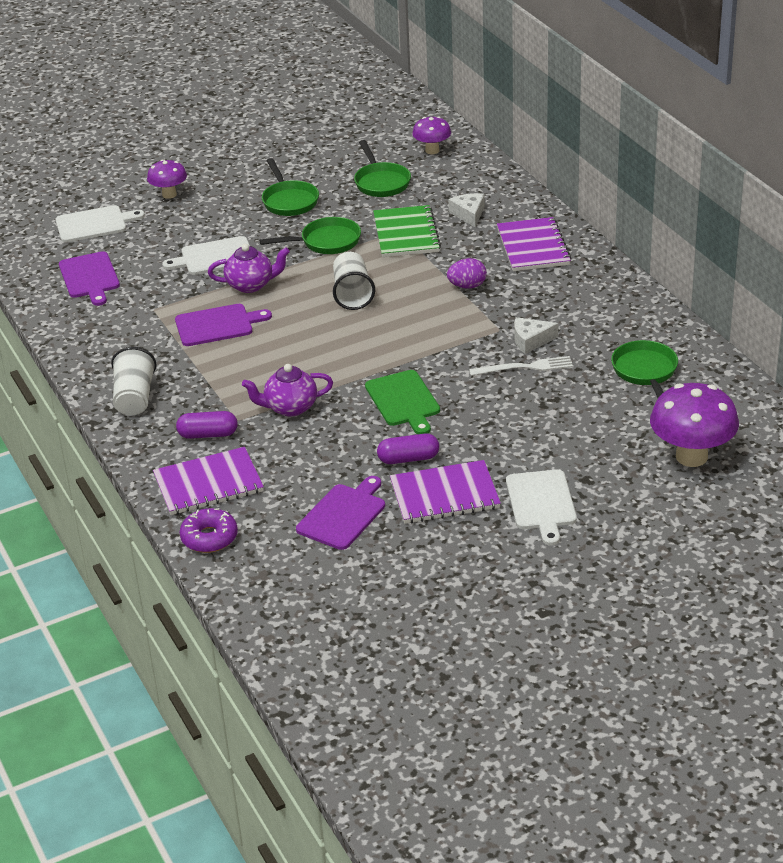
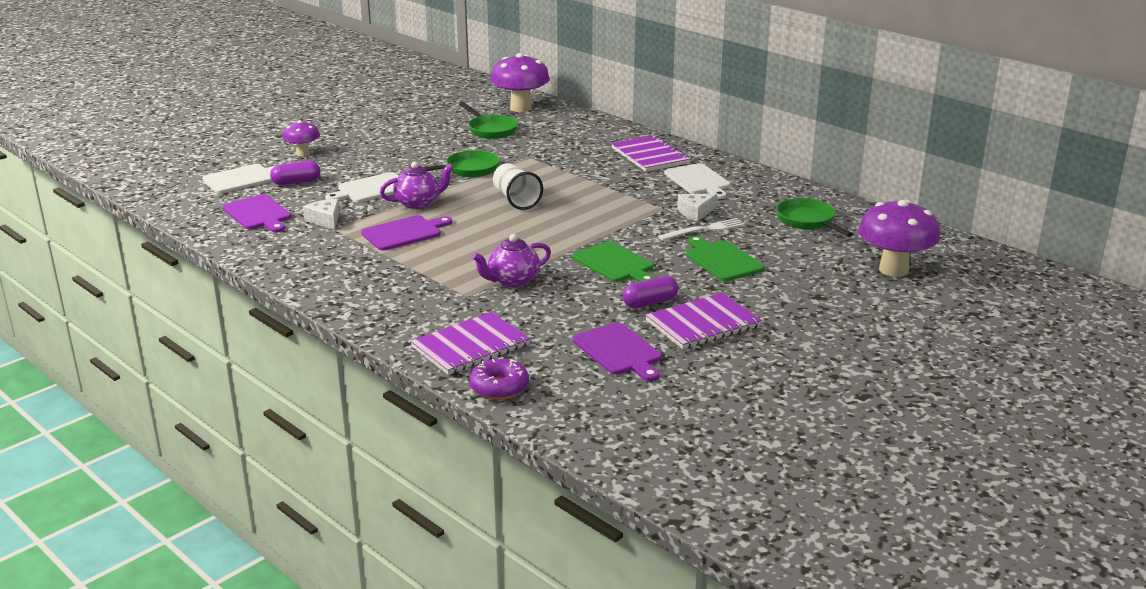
camera: 20 degrees left, 10 degrees down
(134, 398) = (355, 292): white cup -> none
(208, 434) = (446, 310): purple capsule -> purple capsule (296, 182)
(289, 201) = (417, 148): green pan -> none
(343, 515) = (619, 351): purple cutting board -> purple cutting board turned 135 degrees clockwise
(406, 234) = (535, 158): green notebook -> none
(432, 150) = (520, 108): purple mushroom -> purple mushroom, size x1.76
(467, 286) = (613, 184): purple egg -> none
(469, 214) = (580, 142): white cheese -> white cheese (325, 220)
(516, 413) = (722, 260): none -> green cutting board
(541, 503) = (794, 318): white cutting board -> white cutting board (698, 181)

